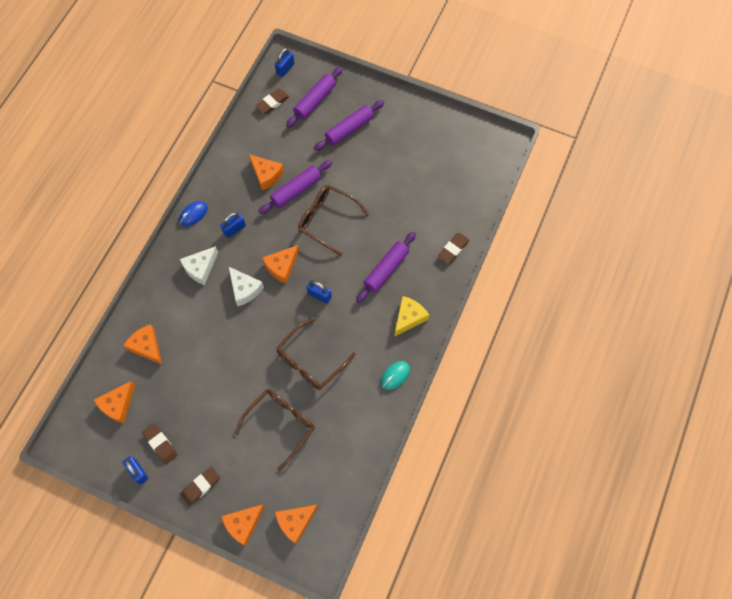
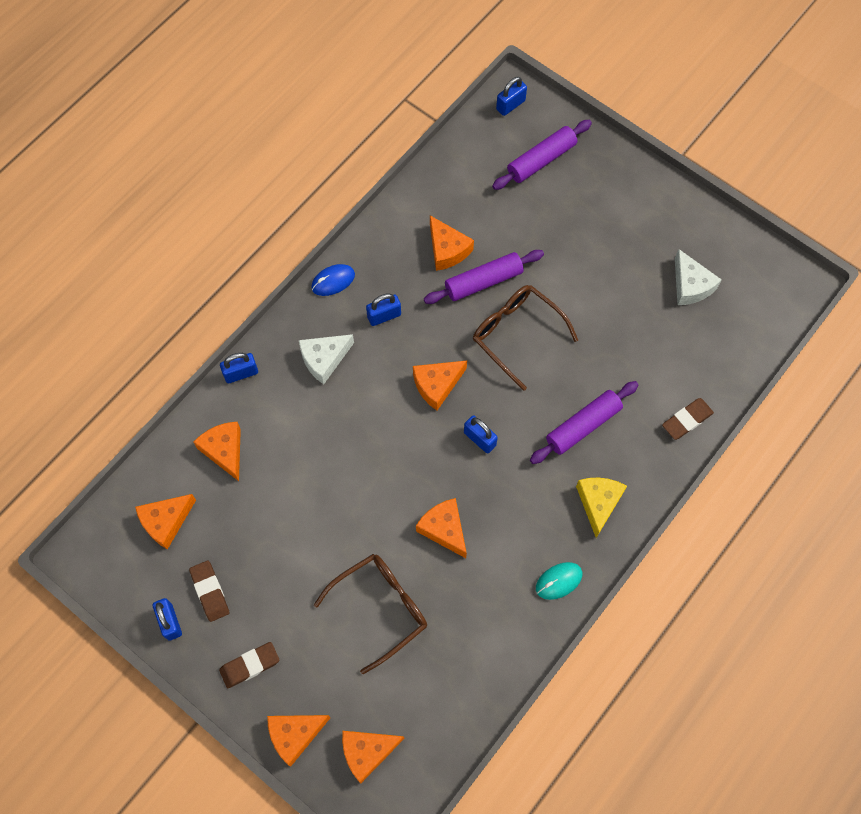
camera: 15 degrees right, 0 degrees up
(145, 291) = (241, 373): none -> blue padlock
(245, 289) = (377, 404): white cheese -> white cheese (690, 285)
(272, 103) = (481, 149): brown eraser -> none
(310, 361) = (444, 529): brown glasses -> orange cheese
(349, 129) = (580, 212): purple rolling pin -> none
(409, 318) = (598, 503): yellow cheese -> yellow cheese turned 45 degrees counterclockwise

